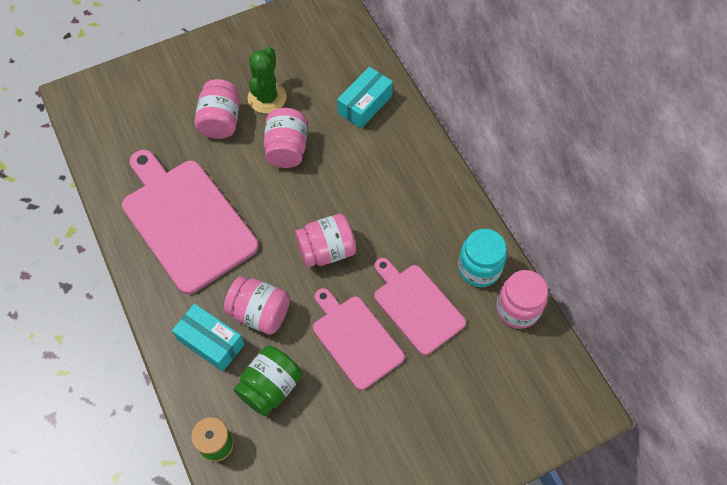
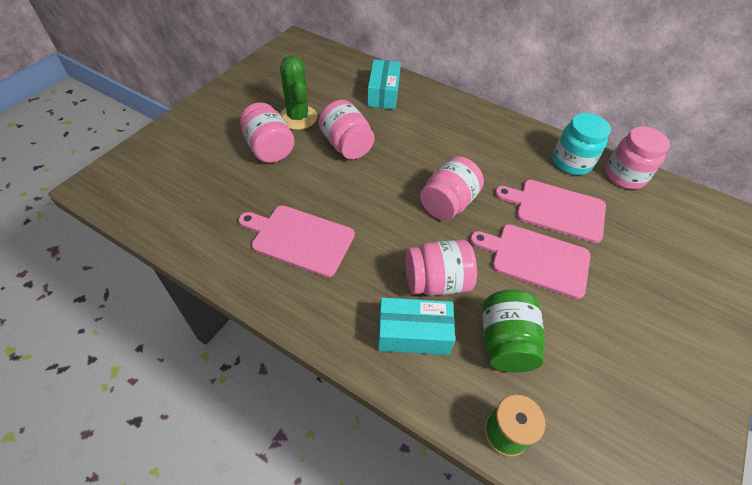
camera: 35 degrees left, 10 degrees down
(186, 221) = (299, 239): pink cutting board -> pink cutting board, size x0.61

